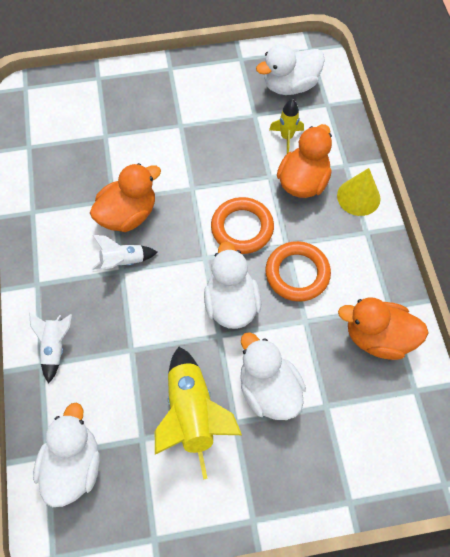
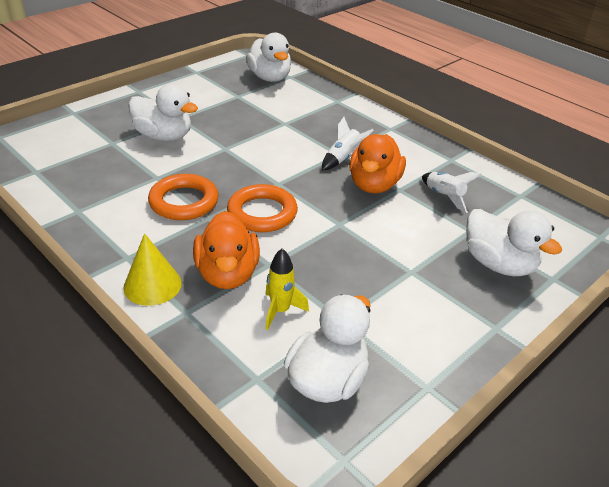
camera: 145 degrees right, 25 degrees down
(55, 347) = (338, 109): white rocket -> white rocket (444, 197)
(192, 414) = (213, 112): yellow rocket -> none
(231, 303) = (230, 166): white duck -> white duck (498, 264)
(378, 337) = (82, 188): orange duck -> none

